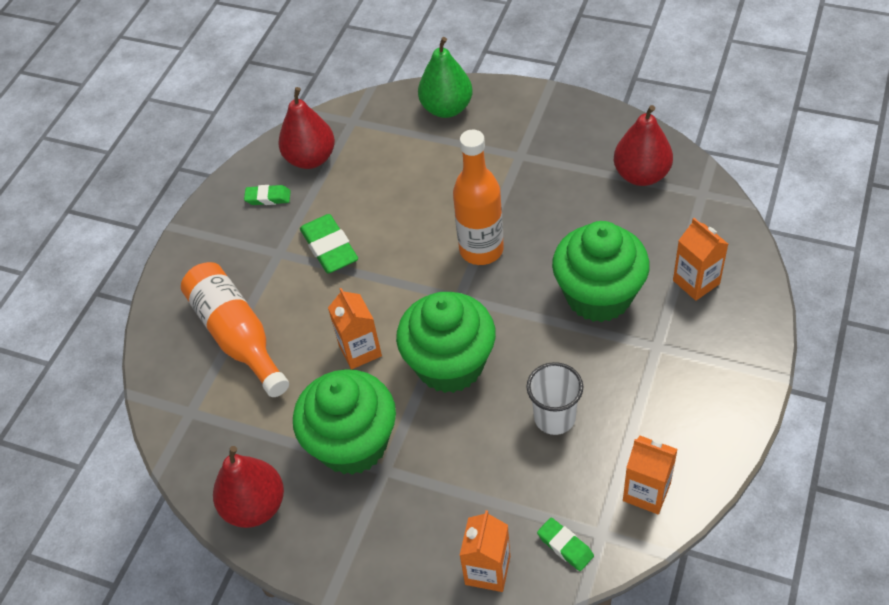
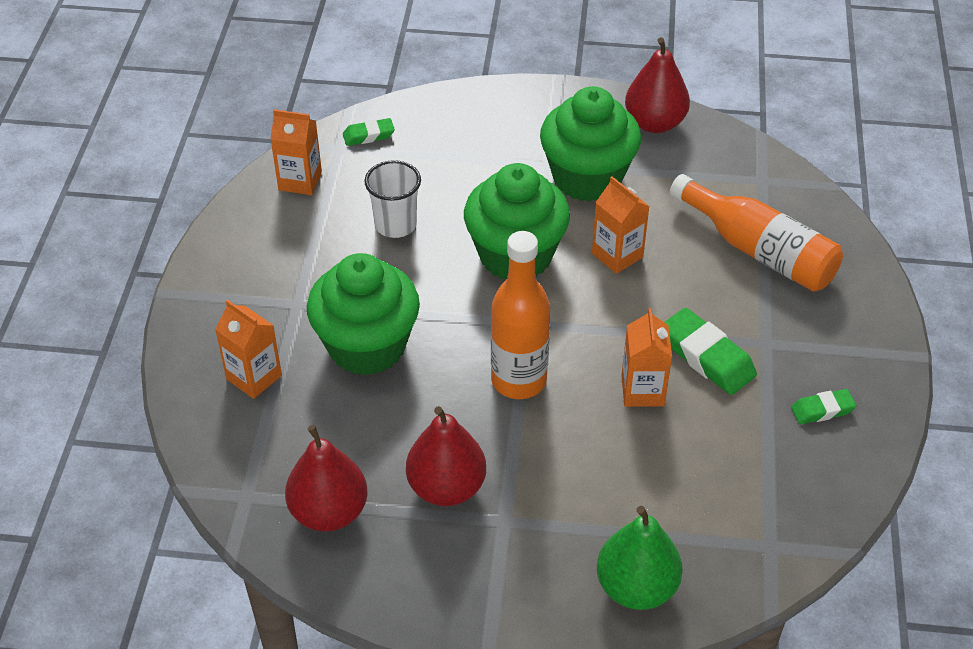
camera: 160 degrees right, 5 degrees down
(311, 159) = (797, 474): red pear -> red pear (446, 487)
(487, 570) = (432, 112): orange carton -> orange carton (642, 391)
(565, 546) = (368, 135): green eraser -> green eraser turned 45 degrees counterclockwise

